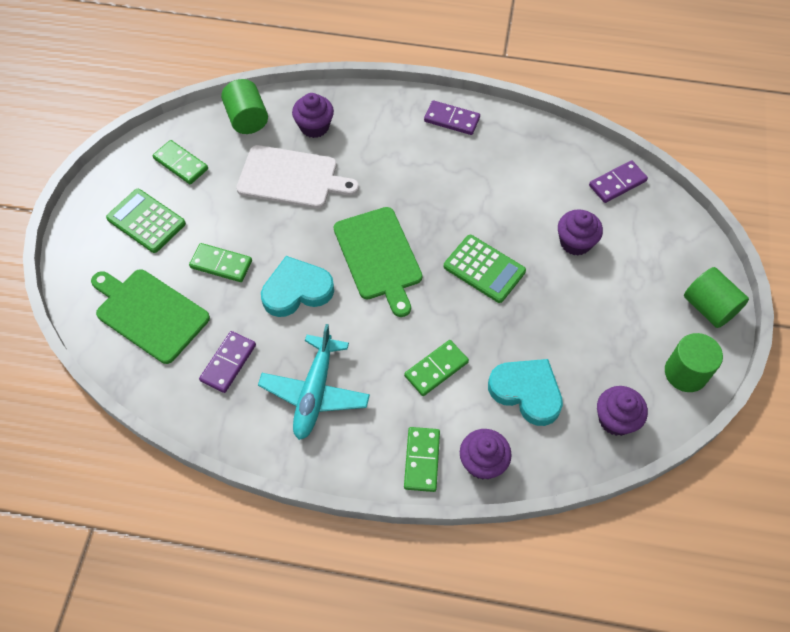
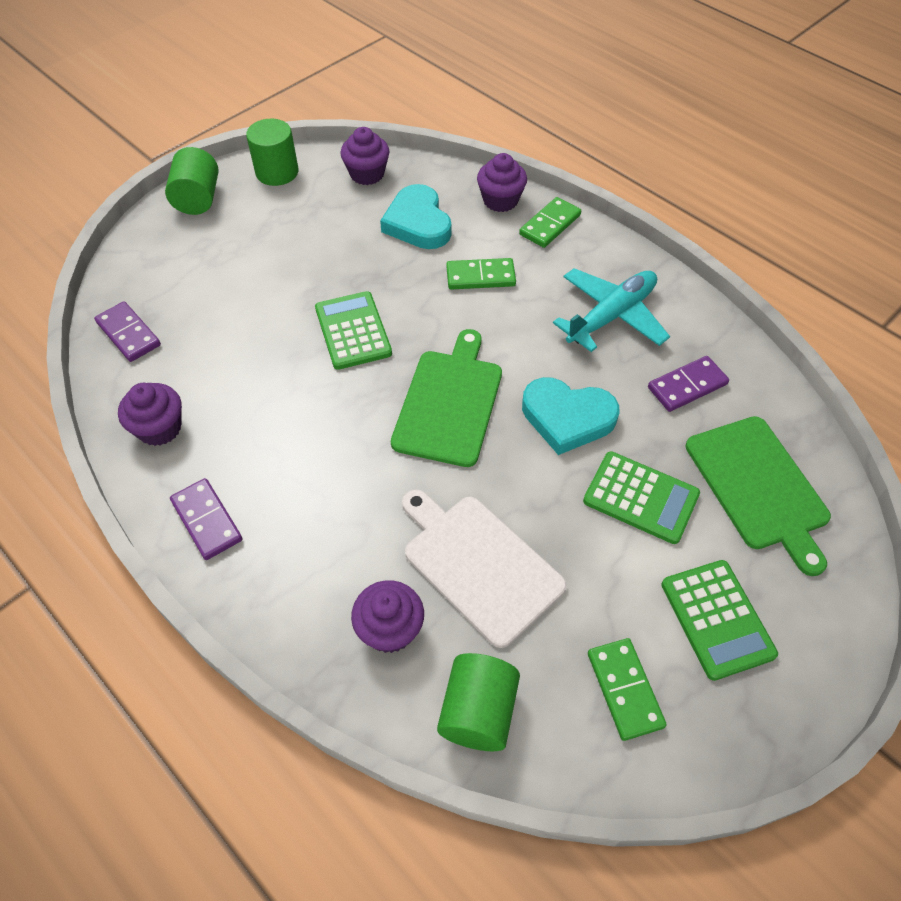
camera: 145 degrees left, 5 degrees down
(221, 264) = (641, 498): green domino -> green calculator
(575, 242) = (239, 305): purple cupcake -> purple cupcake (160, 428)
(617, 183) = (128, 334): purple domino -> purple domino turned 45 degrees clockwise

